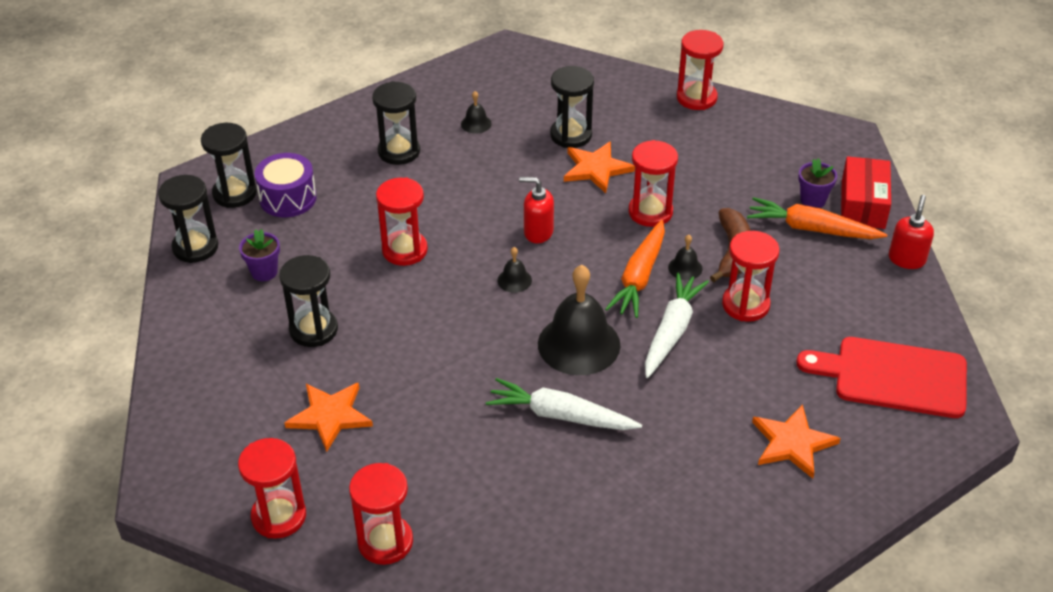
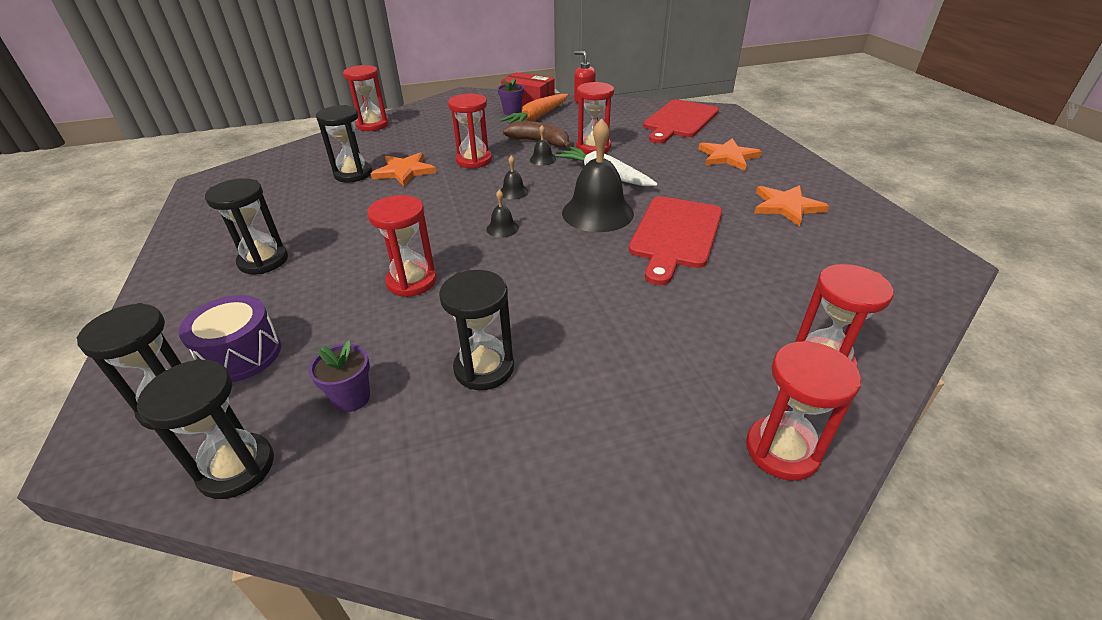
camera: 70 degrees left, 5 degrees down
(330, 416) = (628, 377): orange star -> orange star (786, 206)
(476, 123) = (281, 212): black bell -> black bell (513, 192)
(538, 232) = (453, 207): red soap dispenser -> none
(560, 415) = (675, 235): white carrot -> red cutting board
(639, 277) = (540, 176): orange carrot -> none

